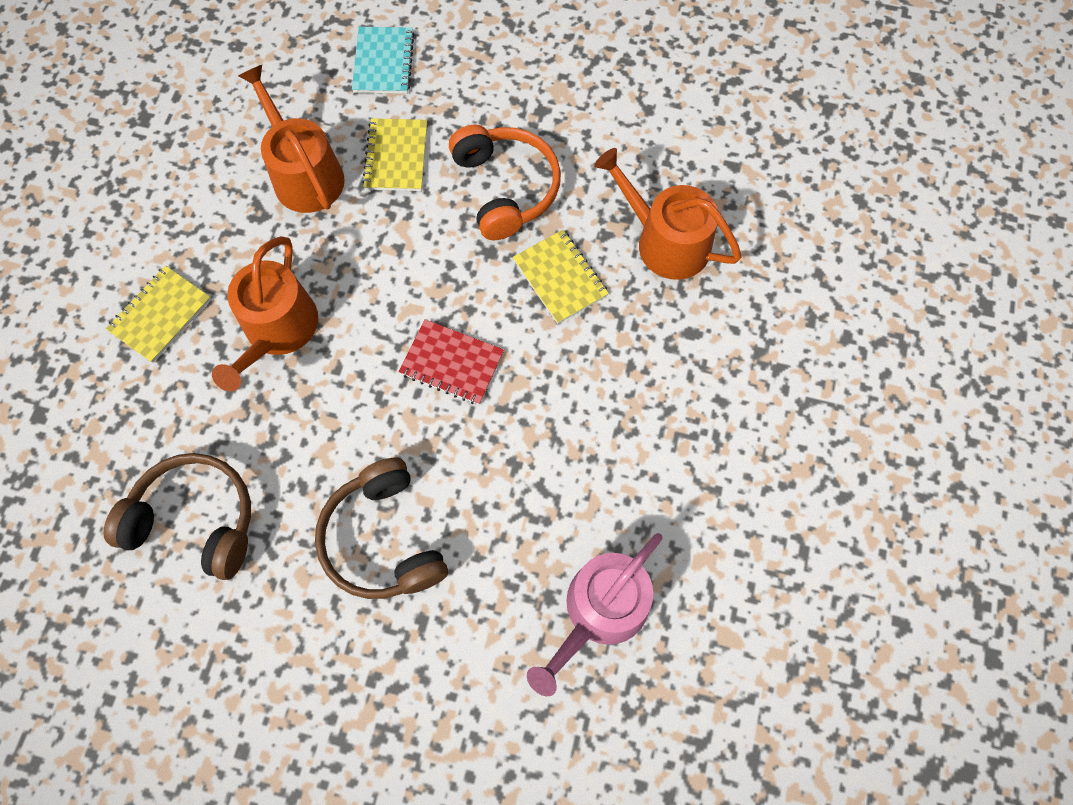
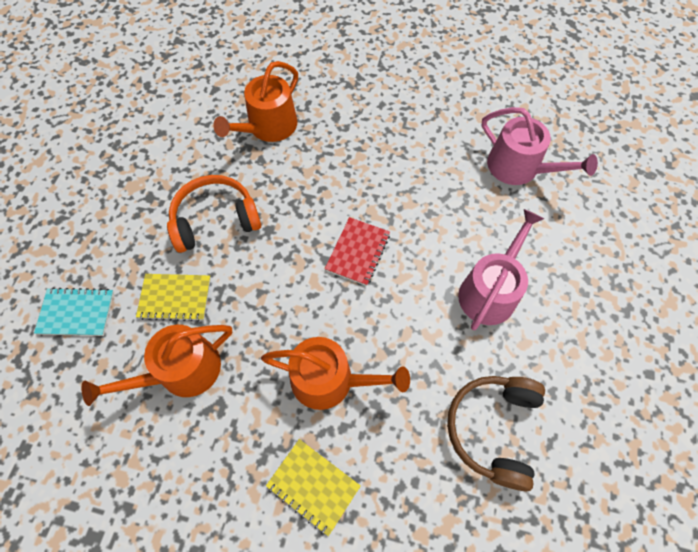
camera: 90 degrees left, 5 degrees down
(384, 539) = (490, 291): brown headphones -> pink watering can
(560, 278) = (292, 186): yellow notebook -> none

